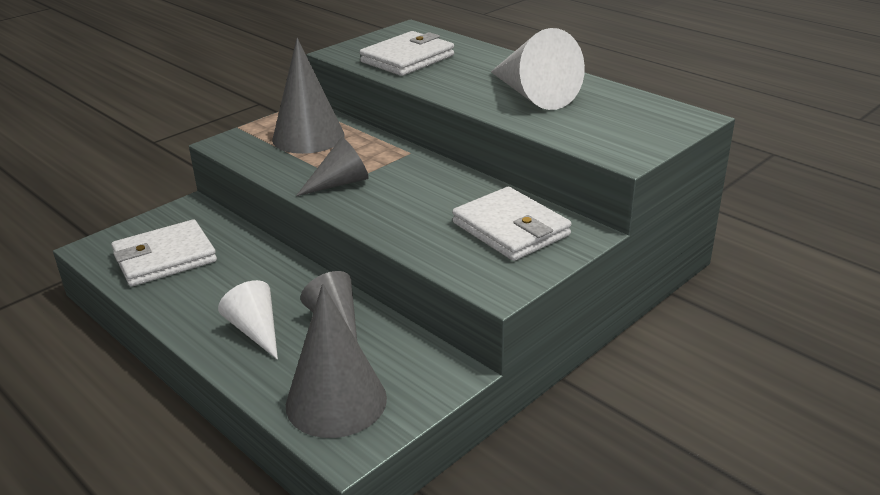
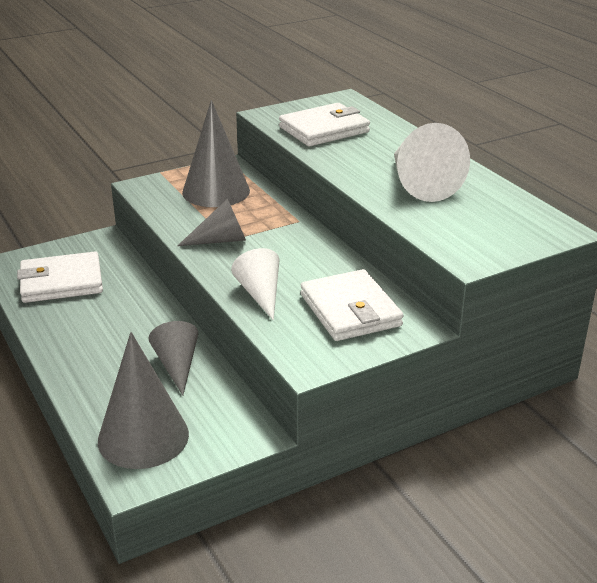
camera: 15 degrees right, 0 degrees up
(256, 330) = (106, 361): white cone -> white cone (260, 294)

